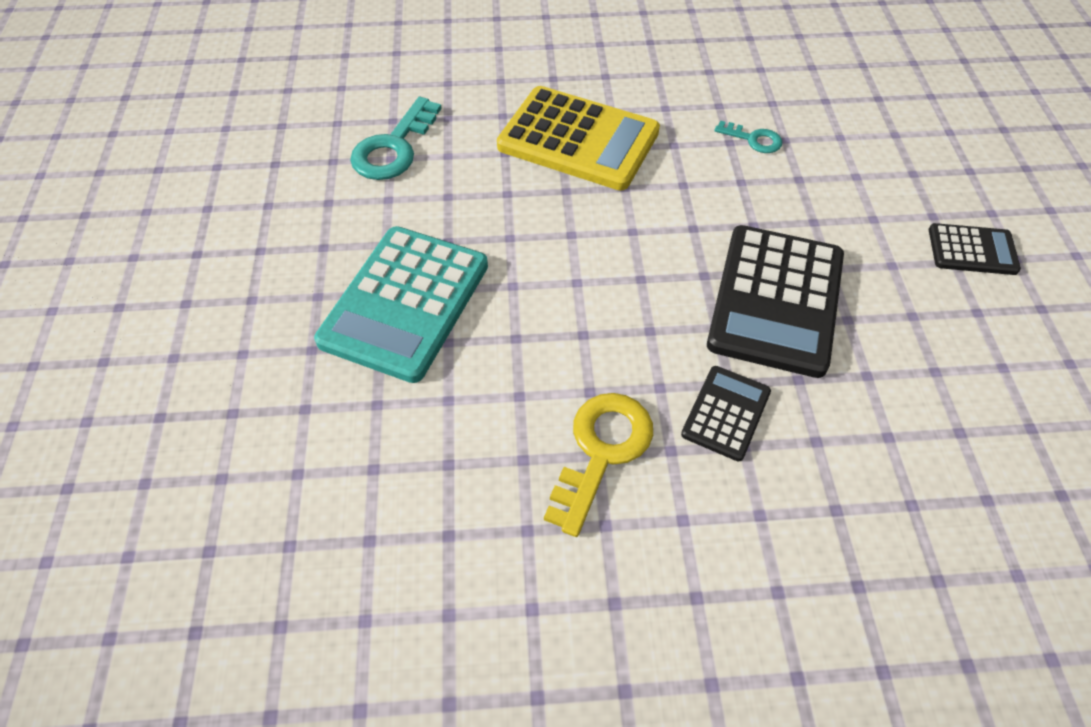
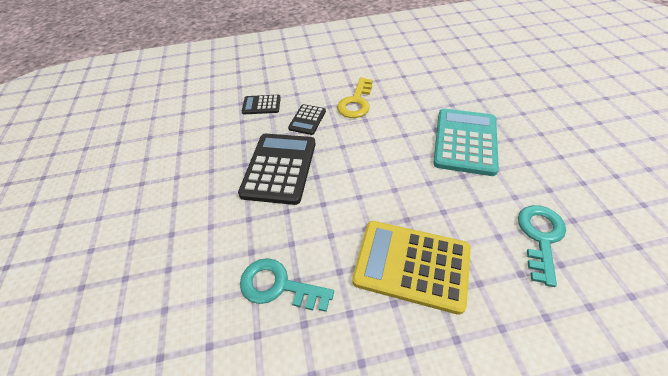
camera: 175 degrees right, 5 degrees down
(753, 139) = (278, 286): turquoise key -> turquoise key, size x1.81
(972, 250) = (159, 212): black calculator -> black calculator (261, 105)

